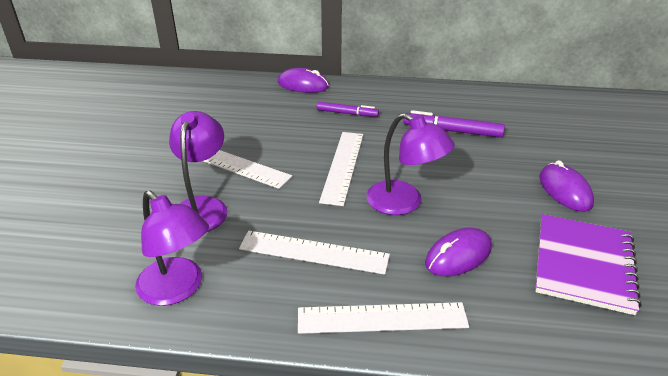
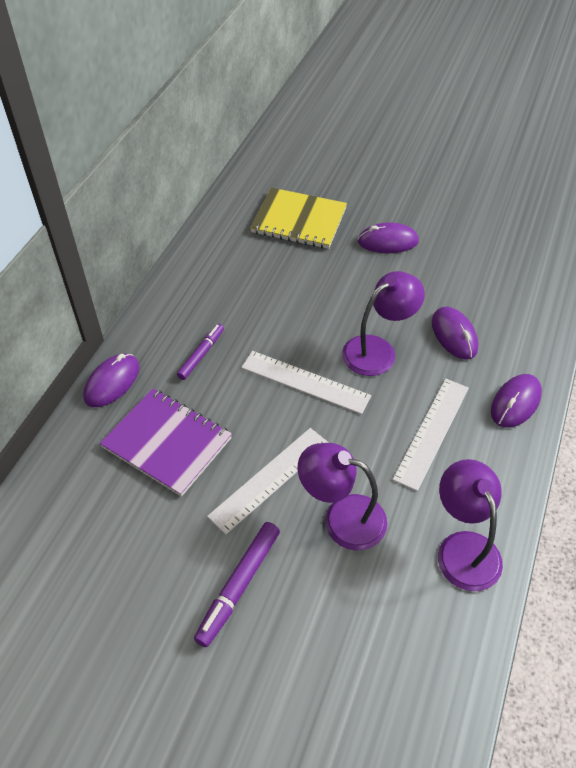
camera: 75 degrees left, 15 degrees up
(177, 289) = (463, 547): purple lamp -> purple lamp turned 75 degrees counterclockwise
(382, 318) = (515, 403): white ruler -> purple mouse
(452, 131) = (271, 280): purple marker -> purple marker (239, 586)
(542, 133) = (299, 220): none -> yellow notebook
(583, 264) = (476, 268): purple notebook -> purple notebook (167, 443)

